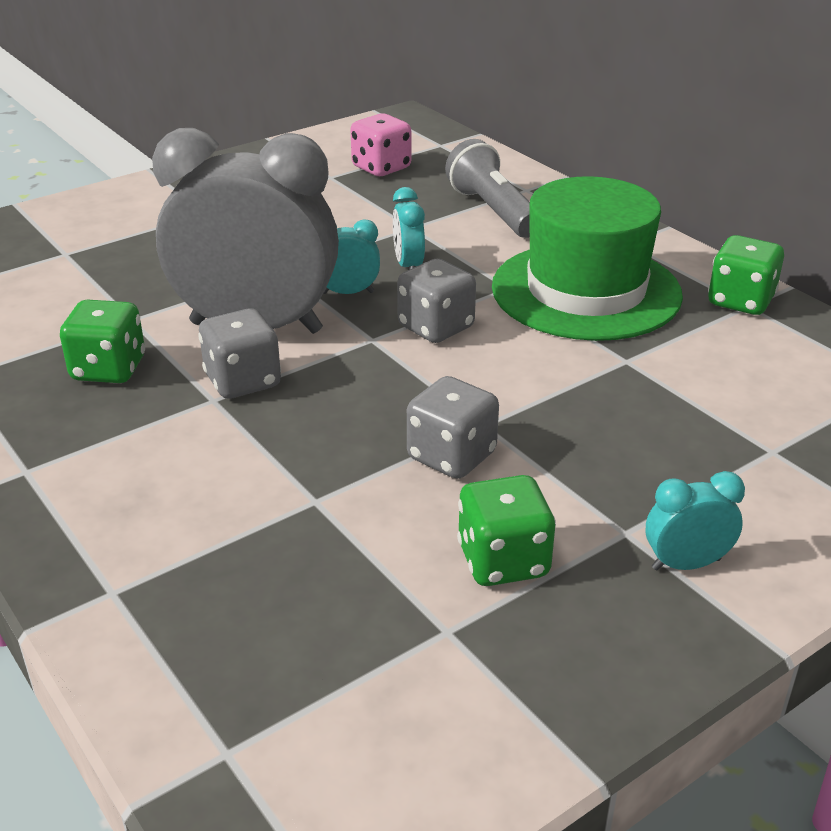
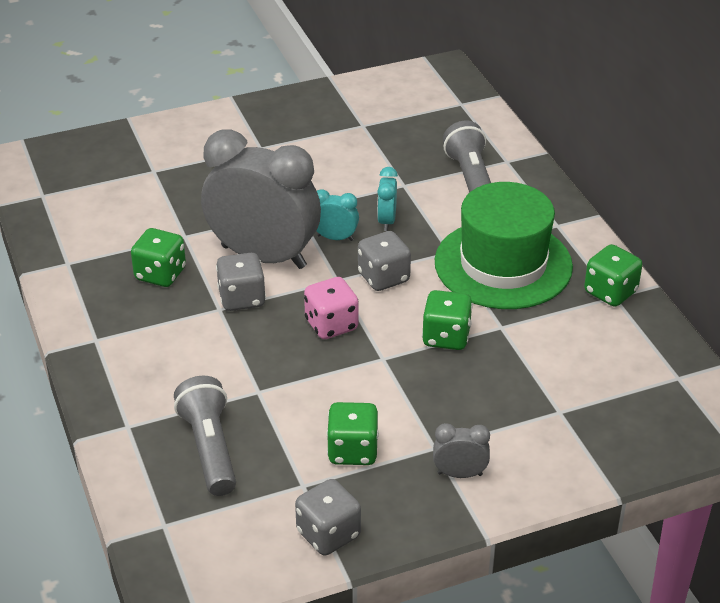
camera: 15 degrees right, 5 degrees up
(266, 601) = (209, 448): none -> grey flashlight
(381, 168) = (404, 122): pink dice -> pink dice (331, 325)
(451, 456) = (352, 377): grey dice -> grey dice (328, 534)
(559, 384) = (446, 337): none -> green dice
(686, 564) = (460, 474): turquoise clock -> grey clock

